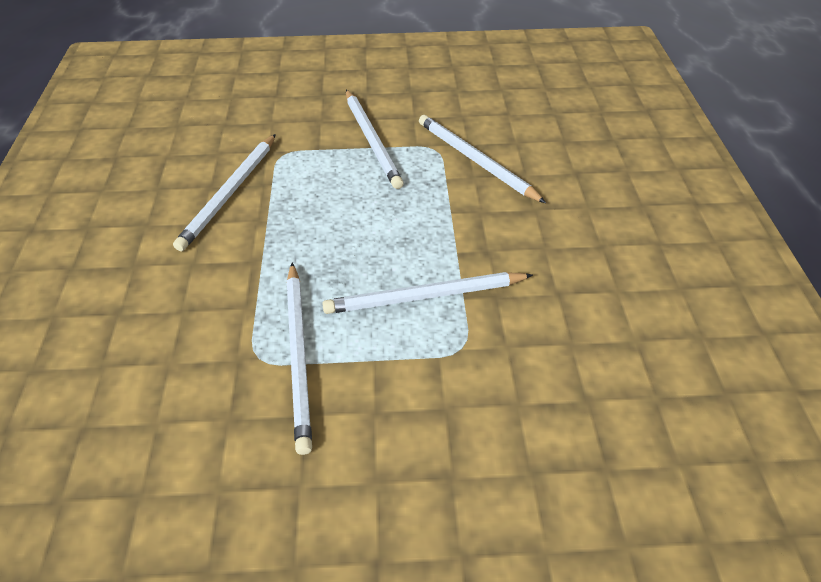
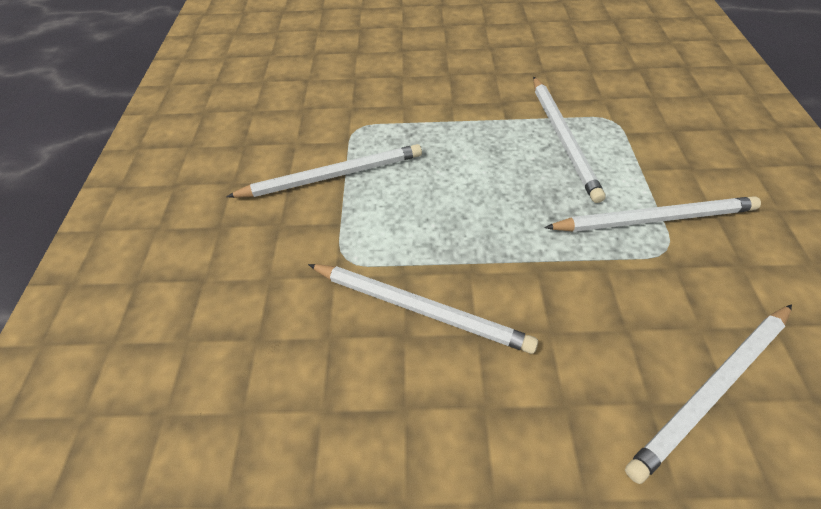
camera: 85 degrees left, 5 degrees up
(476, 161) = (380, 102): white pencil -> white pencil (712, 389)

